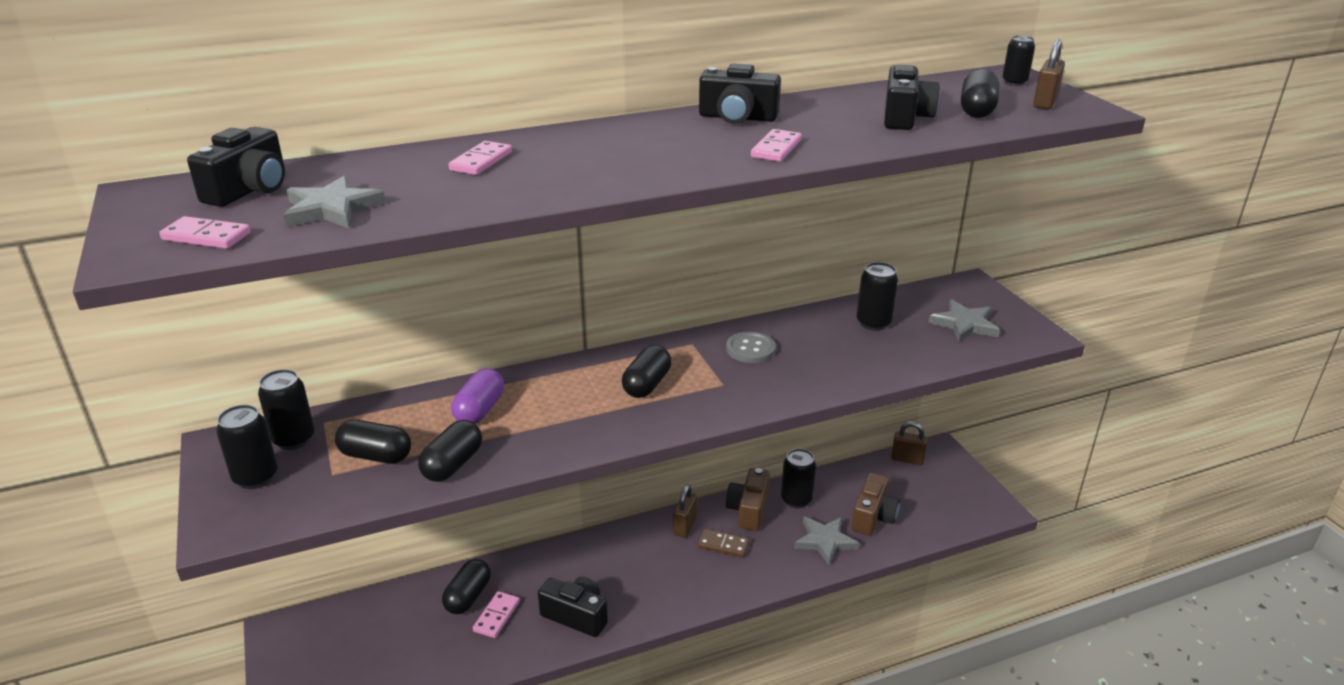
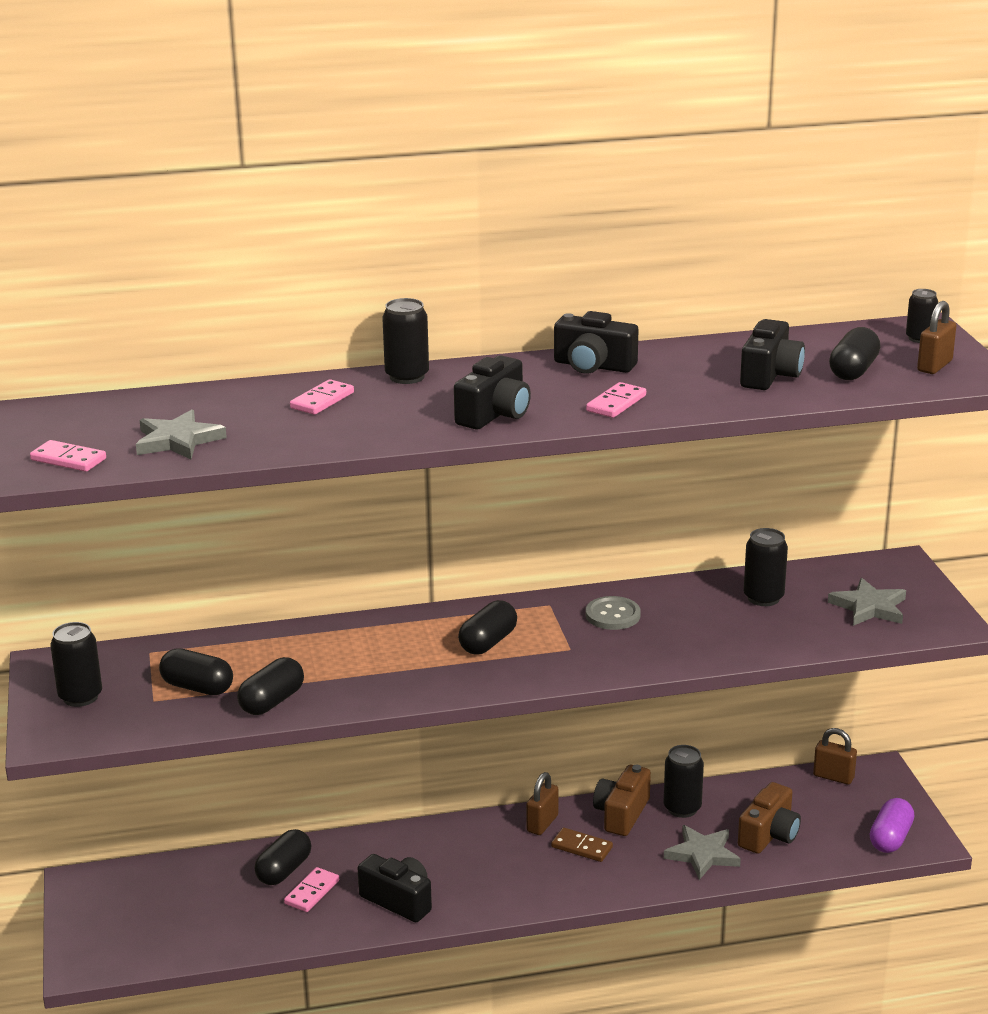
camera: 10 degrees right, 5 degrees down
(249, 190) = (106, 417): black camera -> black camera (494, 414)
(294, 439) = (119, 666): black can -> black can (407, 377)
(480, 410) = (307, 653): purple capsule -> purple capsule (890, 838)

